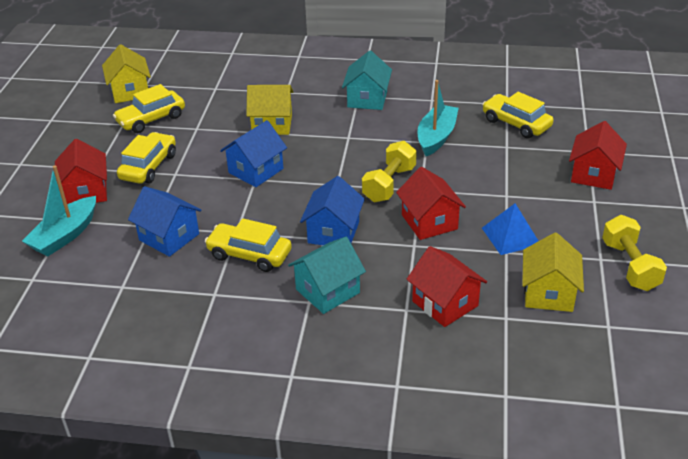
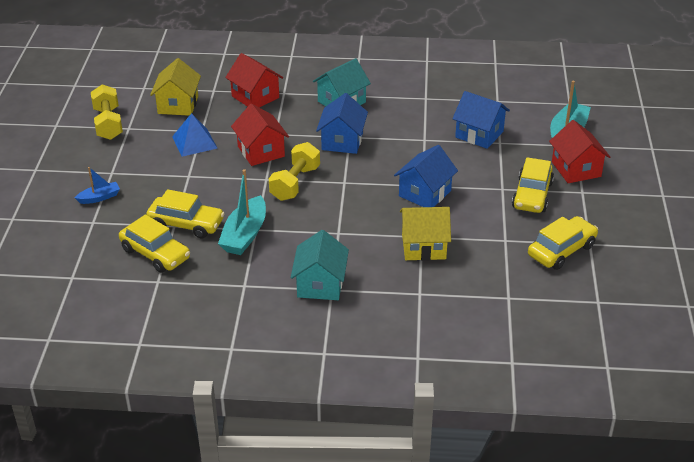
camera: 175 degrees right, 0 degrees up
(130, 91) = (610, 290): yellow house -> none
(249, 254) = (408, 123): yellow car -> yellow car (186, 224)
(593, 174) = (99, 197): red house -> blue boat

